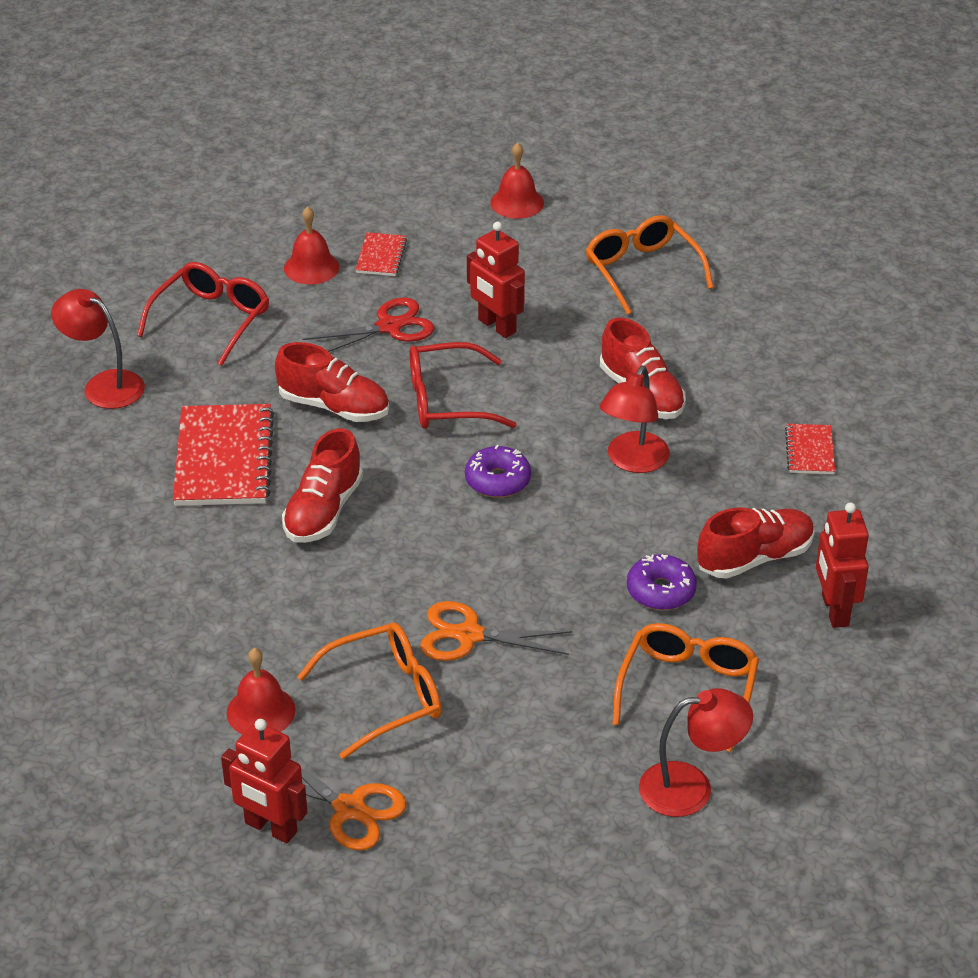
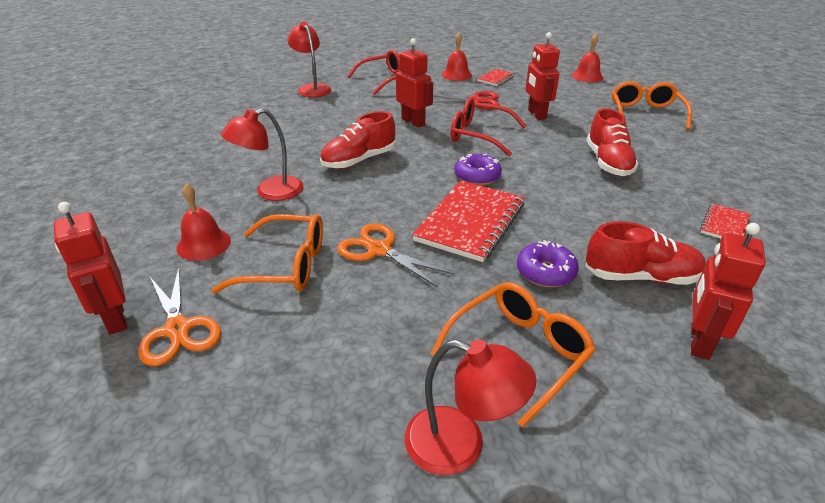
camera: 30 degrees right, 5 degrees down
(224, 458) = (333, 126): red notebook -> red notebook (470, 222)
(334, 407) = (413, 122): red shoe -> red robot
(633, 461) = (577, 193): red lamp -> red lamp (270, 192)

